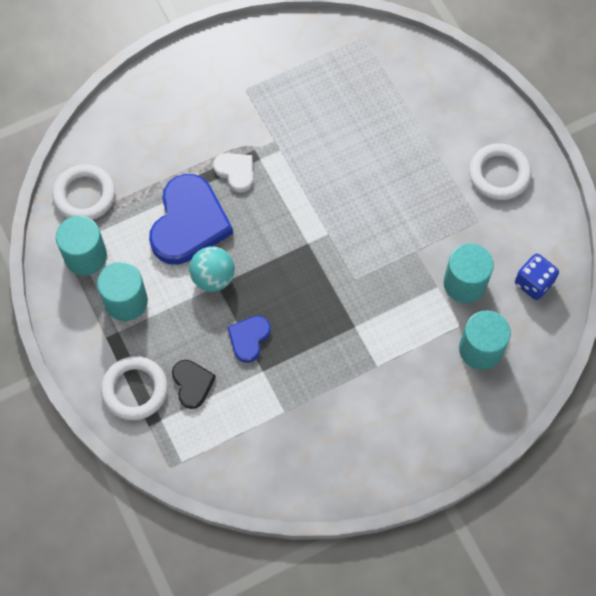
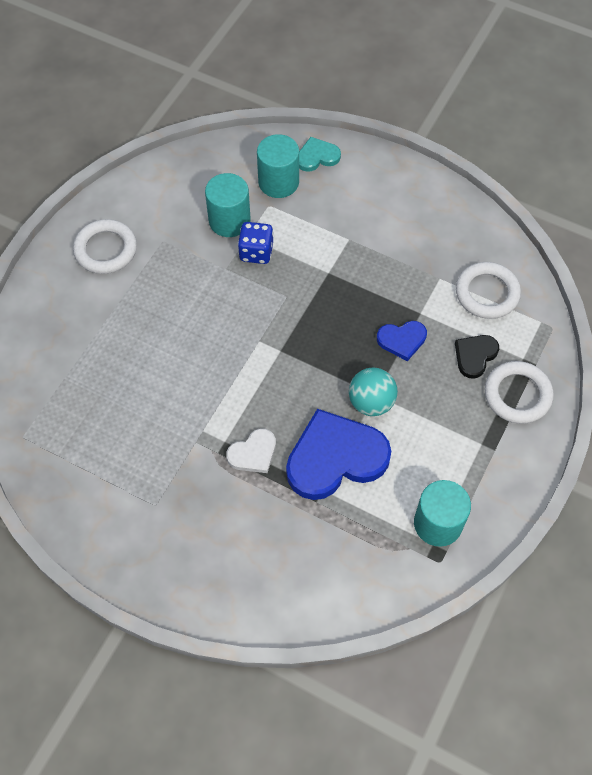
camera: 125 degrees left, 5 degrees down
(84, 195) = (379, 572): white ring -> white ring (487, 293)
(126, 301) = (450, 457): turquoise cylinder -> none
(235, 172) = (253, 453): white heart -> white heart turned 135 degrees counterclockwise
(488, 401) = (317, 156): none -> turquoise heart
(533, 283) = (193, 177): blue dice -> blue dice (256, 252)

